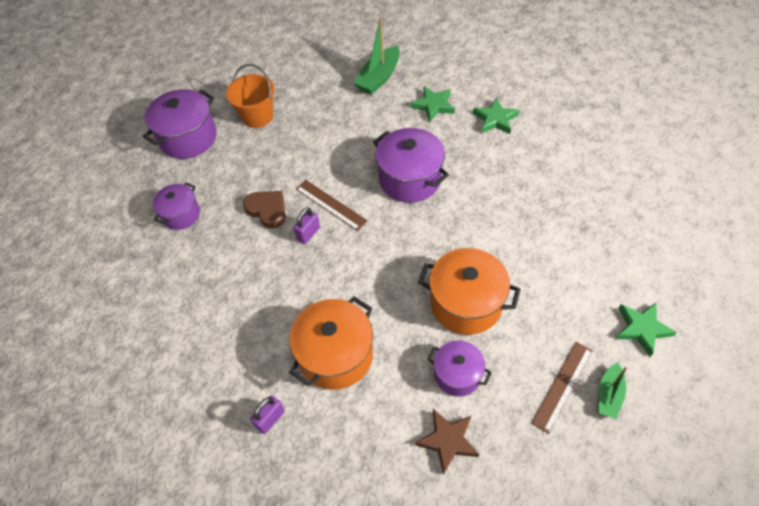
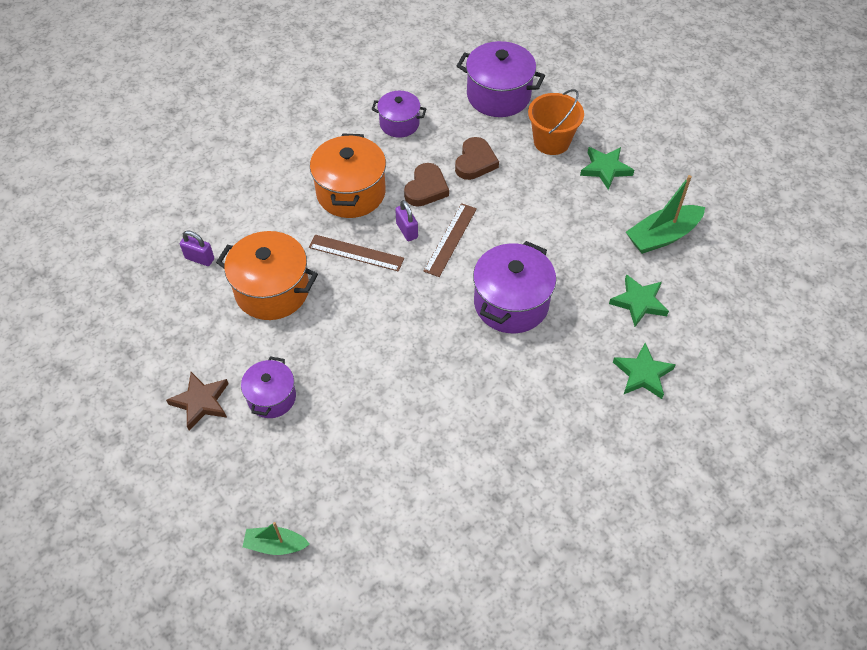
camera: 70 degrees right, 0 degrees up
(254, 170) = (475, 162): none -> brown heart
(308, 234) = (407, 231): purple padlock -> purple padlock turned 45 degrees clockwise
(379, 78) = (662, 236): green boat -> green boat turned 45 degrees counterclockwise
(466, 303) = (357, 390): orange pot -> orange pot (351, 192)
(562, 386) = (278, 497): brown ruler -> brown ruler (356, 253)
(642, 329) = (366, 575): green star -> green star (605, 169)

